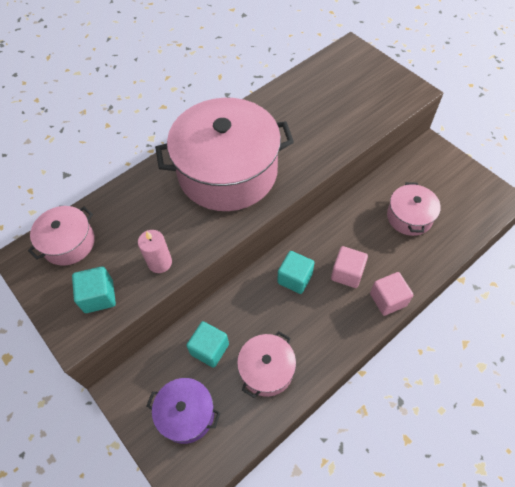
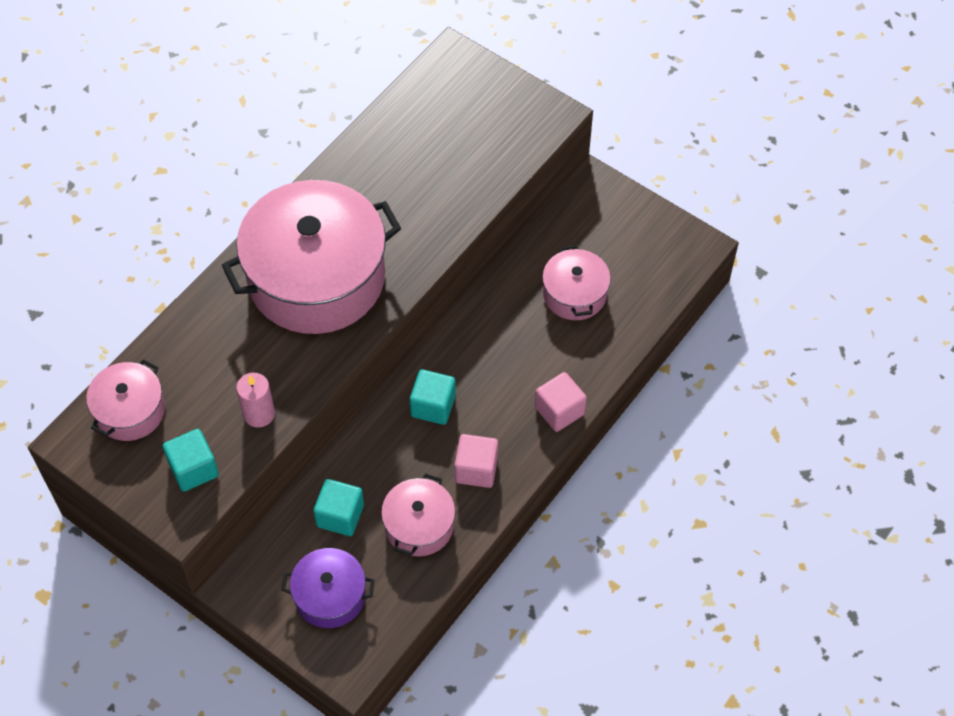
camera: 15 degrees left, 0 degrees up
(347, 273) = (501, 386): pink cube -> pink cube (476, 469)

